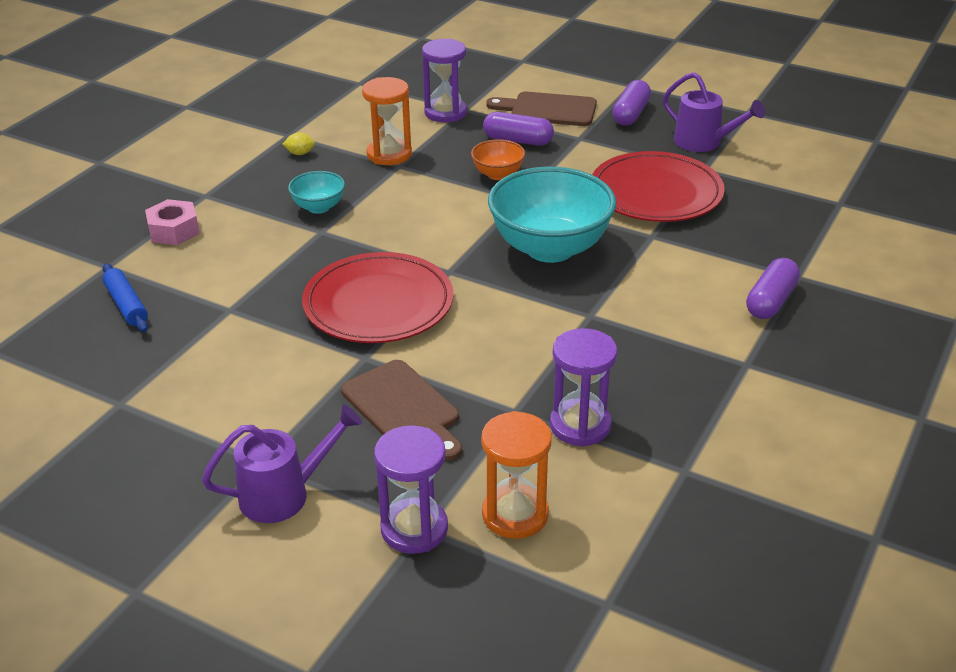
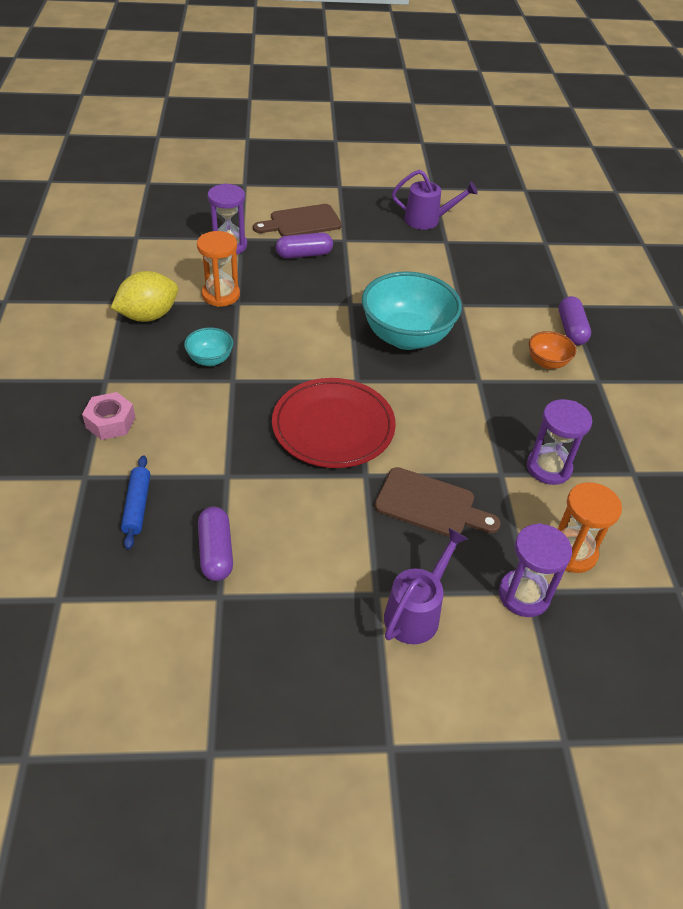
camera: 35 degrees left, 10 degrees up
(126, 305) = (137, 506): blue rolling pin -> blue rolling pin turned 60 degrees clockwise
(300, 153) = (148, 316): yellow lemon -> yellow lemon, size x2.47
(498, 174) = (316, 287): orange bowl -> orange bowl (547, 362)
(631, 114) = (360, 210): purple capsule -> purple capsule (216, 552)
(656, 193) = (433, 269): red plate -> none

